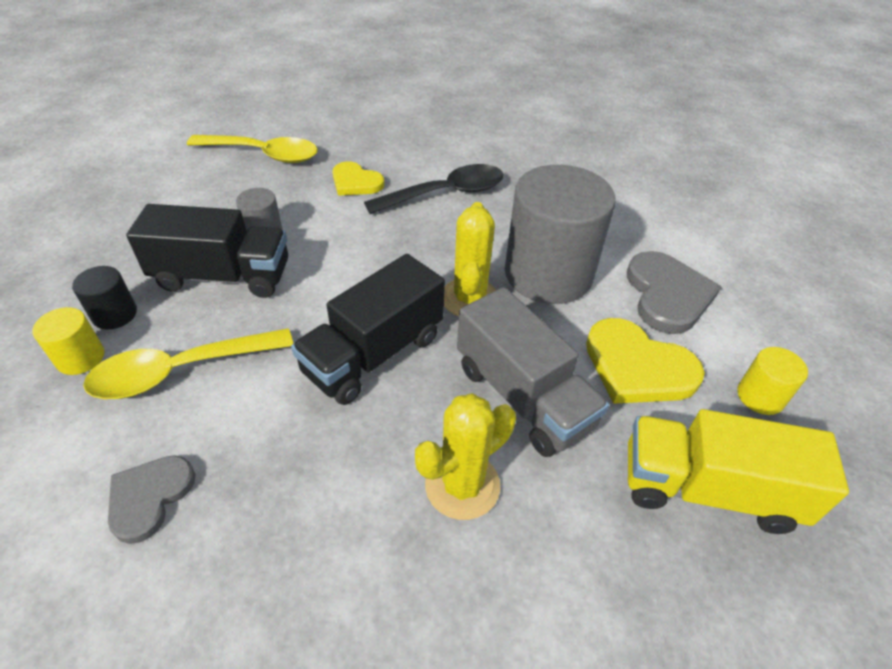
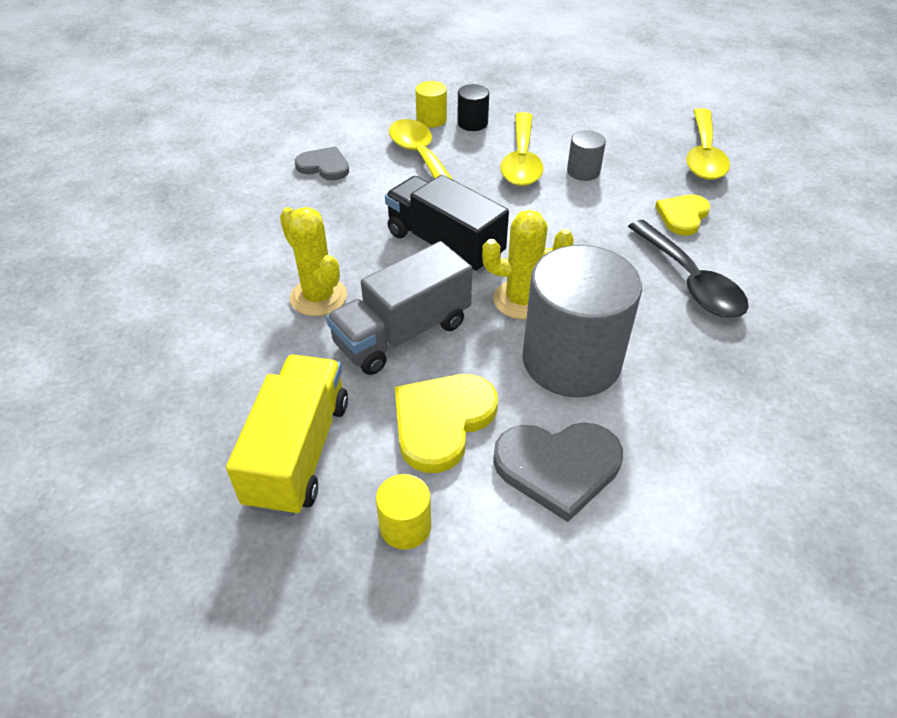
camera: 90 degrees right, 0 degrees up
(223, 276) = (521, 160): black truck -> yellow spoon

